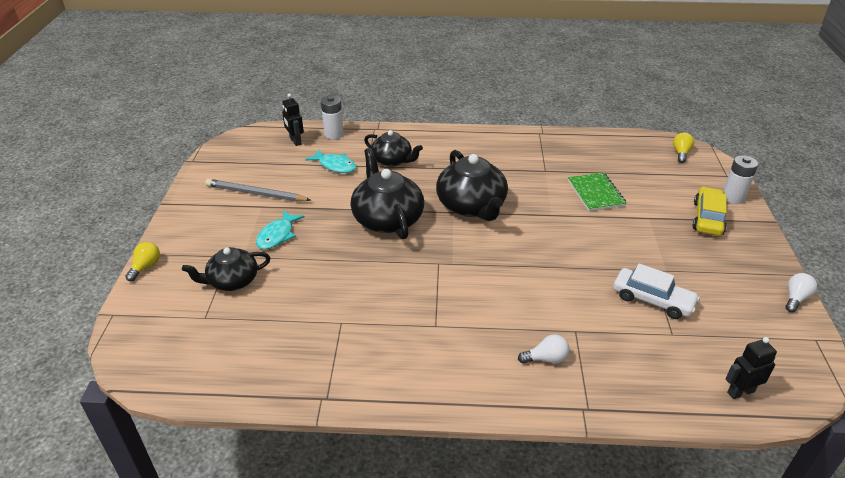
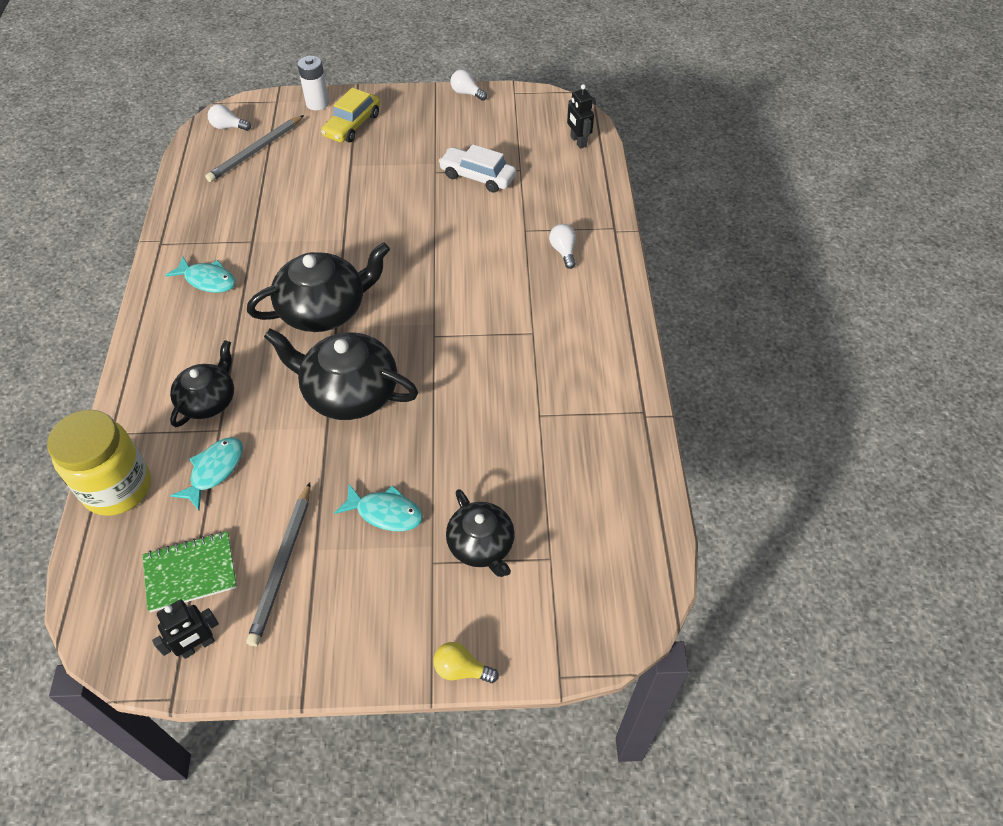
camera: 95 degrees left, 15 degrees up
(295, 141) = (130, 541): black robot -> black robot (198, 646)
(334, 134) = (118, 488): white battery -> yellow jar
(387, 219) = (349, 392): black teapot -> black teapot turned 45 degrees clockwise
(503, 154) = (207, 280): none -> turquoise fish
(596, 193) = (304, 201): green notebook -> green notebook (190, 572)
(652, 300) = (477, 176): white car -> white car turned 90 degrees counterclockwise
(653, 168) = (256, 151): none -> grey pencil
(681, 153) = (228, 127): yellow light bulb -> white light bulb
(708, 218) = (352, 125): yellow car -> yellow car turned 75 degrees counterclockwise

